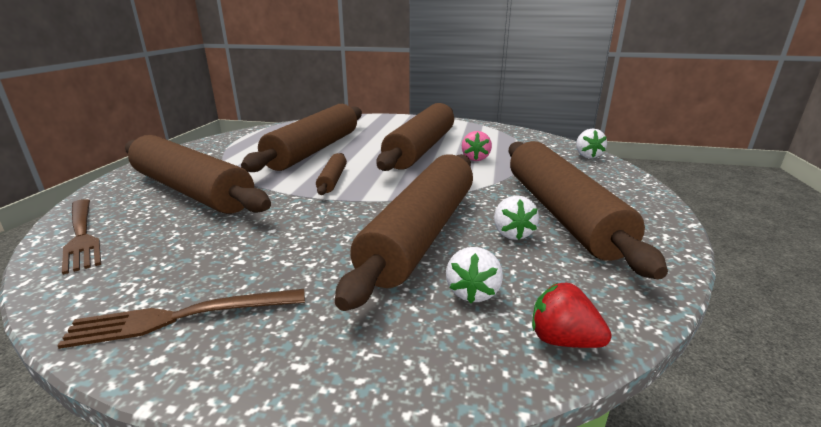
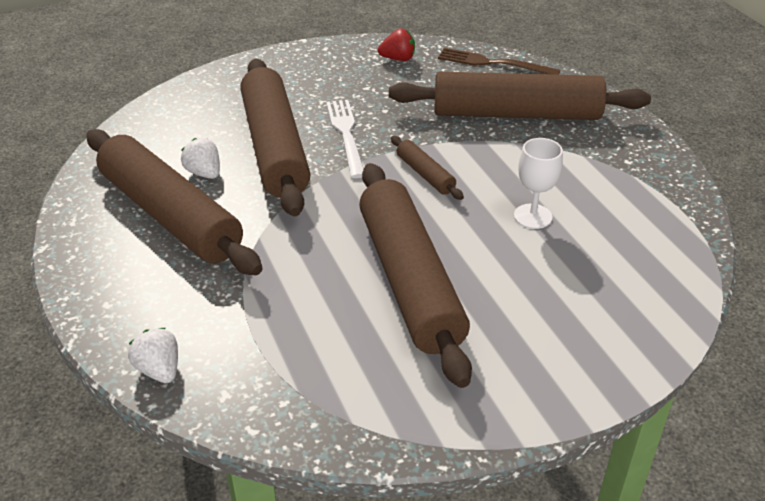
camera: 145 degrees right, 15 degrees up
(182, 317) = (344, 59): brown fork -> none
(314, 150) = (533, 216): brown rolling pin -> white goblet
(342, 222) = (346, 134): none -> white fork
(473, 292) = (207, 120): white strawberry -> none
(475, 158) = (316, 286): pink strawberry -> none
(563, 340) = (147, 114): red strawberry -> red strawberry (398, 59)

